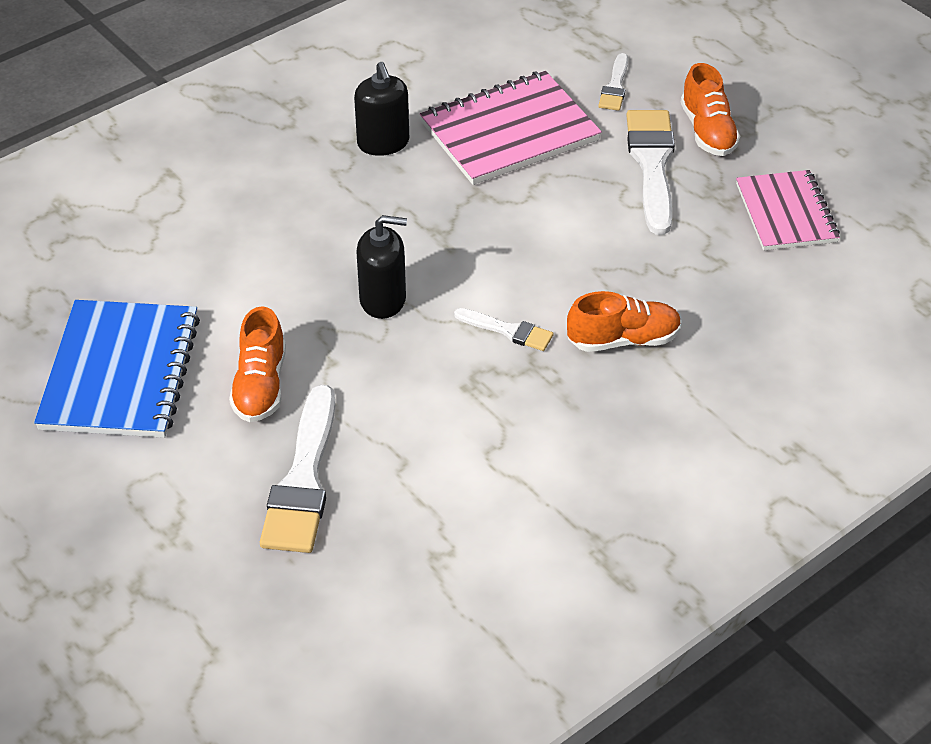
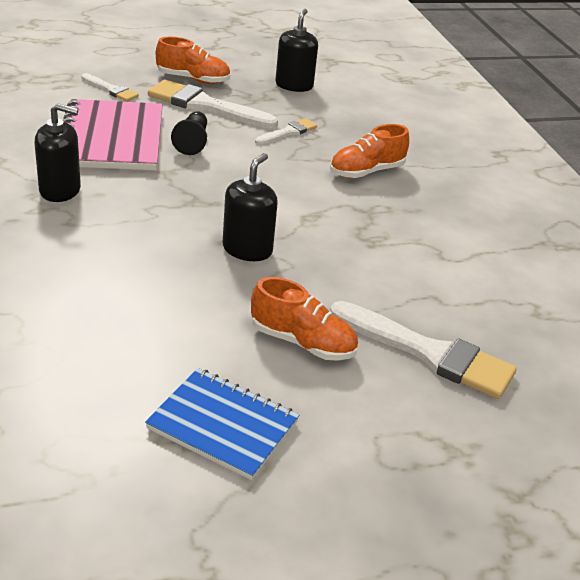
camera: 70 degrees left, 10 degrees down
(121, 372) = (223, 425): blue notebook -> blue notebook, size x0.66
(508, 331) = (325, 209): white brush -> white brush (288, 132)
(558, 187) = (192, 142): none -> black pawn
(623, 340) = (366, 172): orange shoe -> orange shoe turned 135 degrees counterclockwise
(786, 213) = (294, 85): pink notebook -> black soap dispenser

